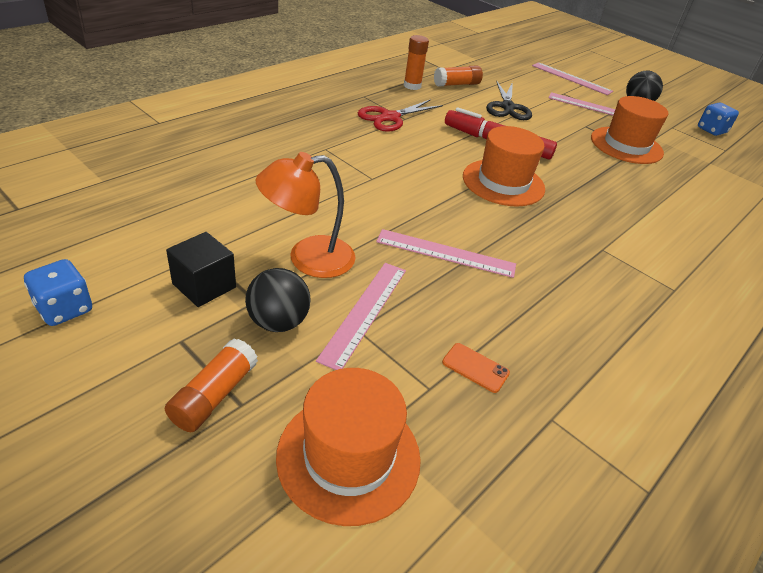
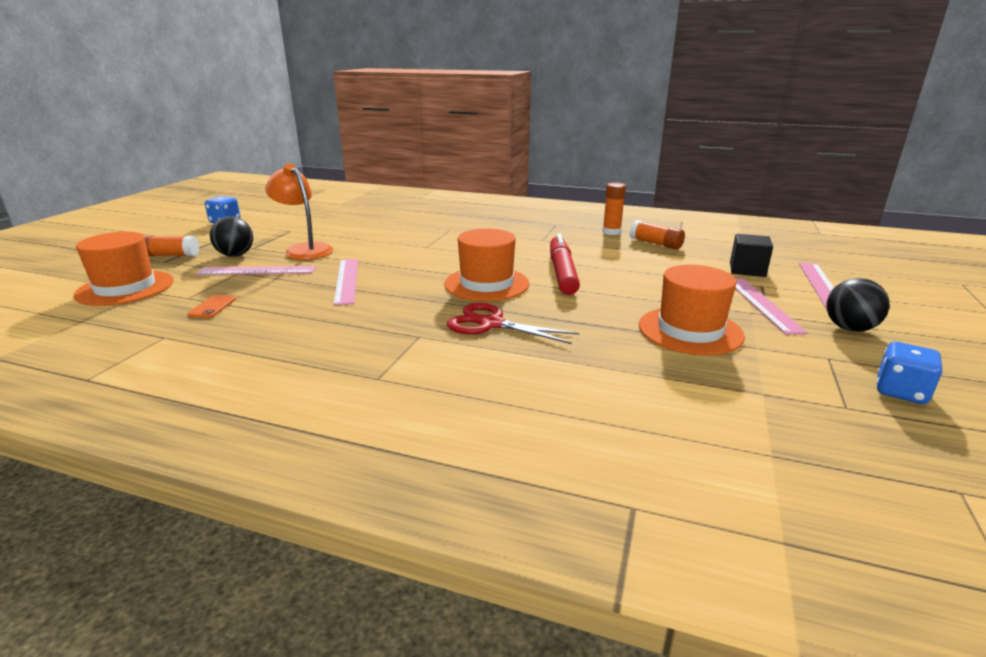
camera: 70 degrees right, 15 degrees down
(204, 285) = (259, 236): black cube -> black cube (747, 270)
(390, 117) = (534, 236): red scissors -> red scissors (491, 324)
(507, 107) = (652, 267): black scissors -> none

